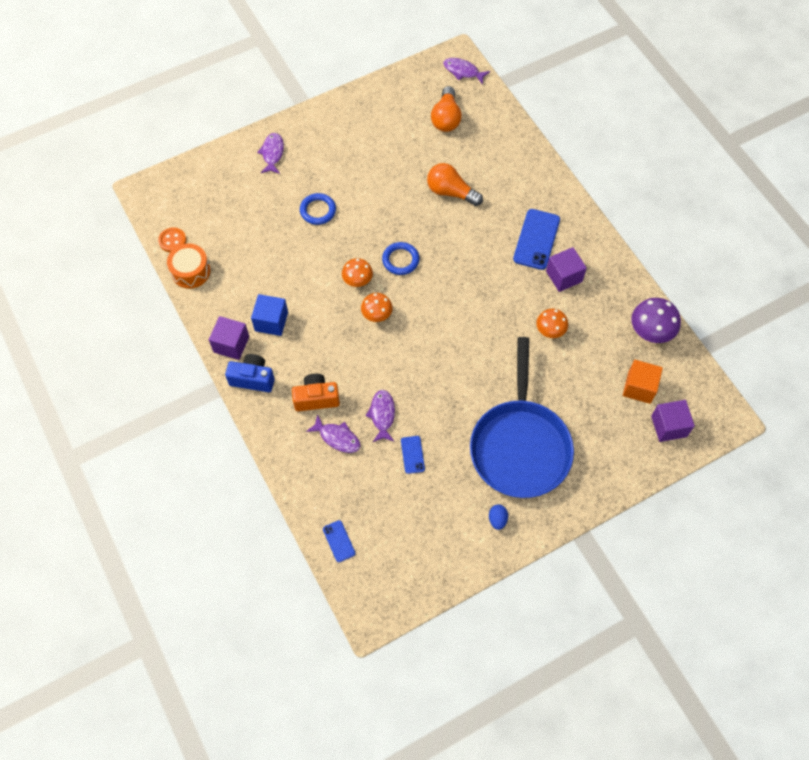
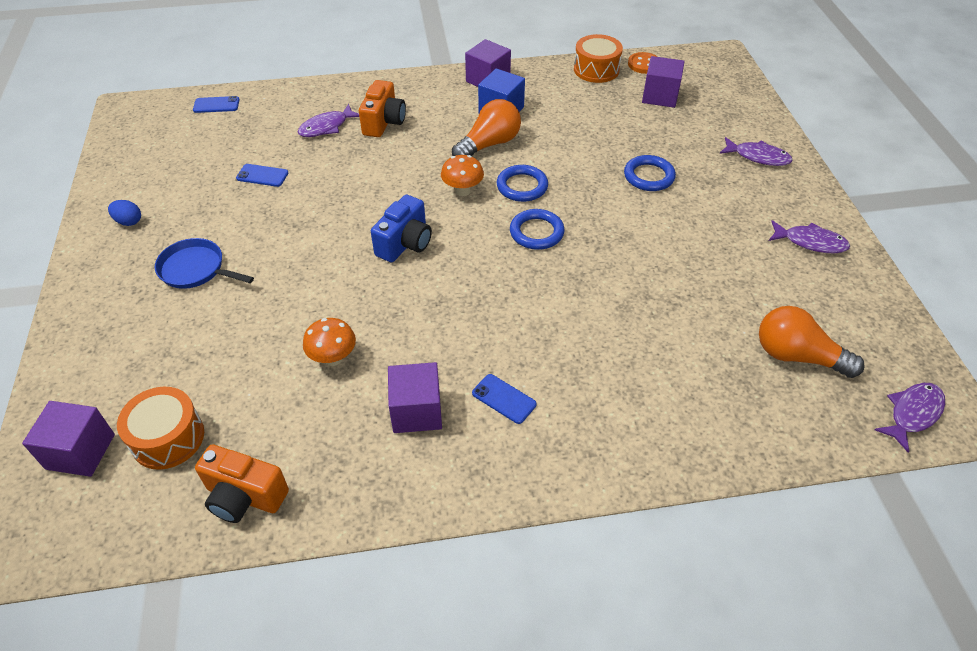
camera: 110 degrees right, 15 degrees down
(216, 221) = (660, 96): none -> purple cube
(253, 378) = (437, 86): blue camera -> blue camera (405, 243)
(357, 281) = (522, 186): orange mushroom -> blue ring
(382, 415) = (328, 164): purple fish -> purple fish (810, 242)
(451, 192) = (637, 318): orange light bulb -> orange light bulb (489, 144)
(520, 446) = (195, 269): blue pan -> blue pan, size x0.45
(536, 239) = (504, 399): blue phone -> blue phone, size x0.53
(639, 387) = (168, 438): orange cube -> orange drum
(650, 332) = (244, 497): purple mushroom -> orange camera

